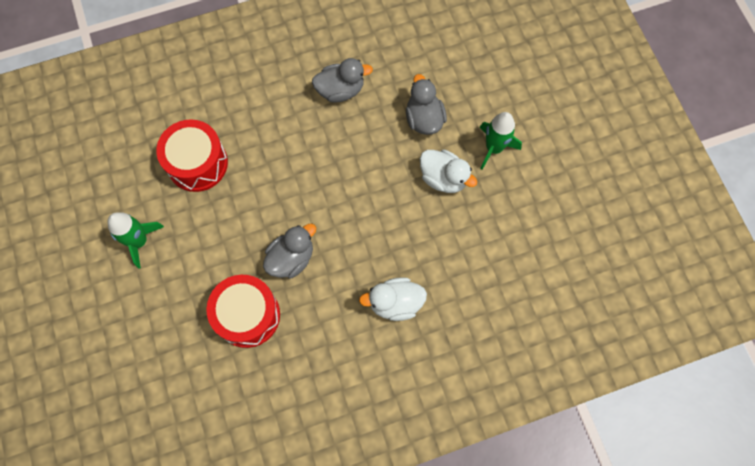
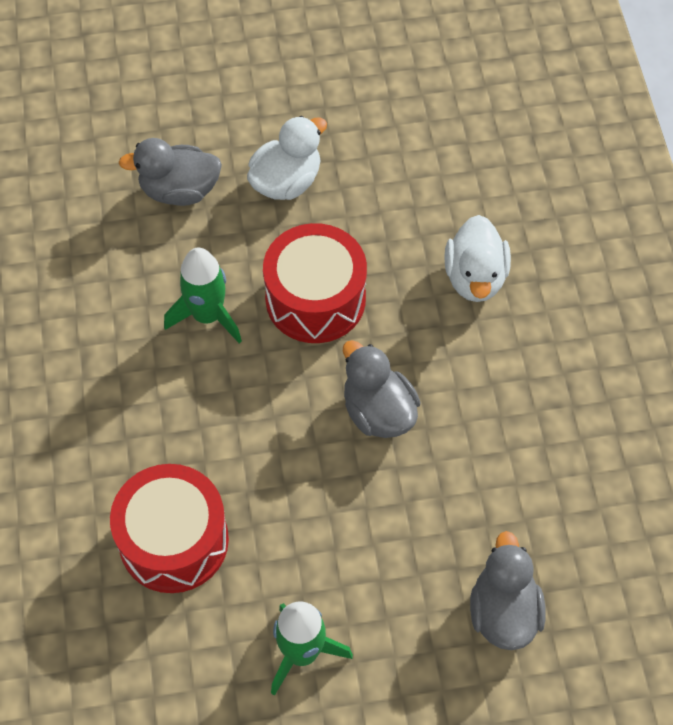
camera: 80 degrees left, 10 degrees down
(247, 315) = (464, 488): red drum -> red drum (315, 299)
(340, 90) = (94, 299): grey duck -> grey duck (503, 611)
(494, 148) = (252, 109): green rocket -> green rocket (207, 315)

